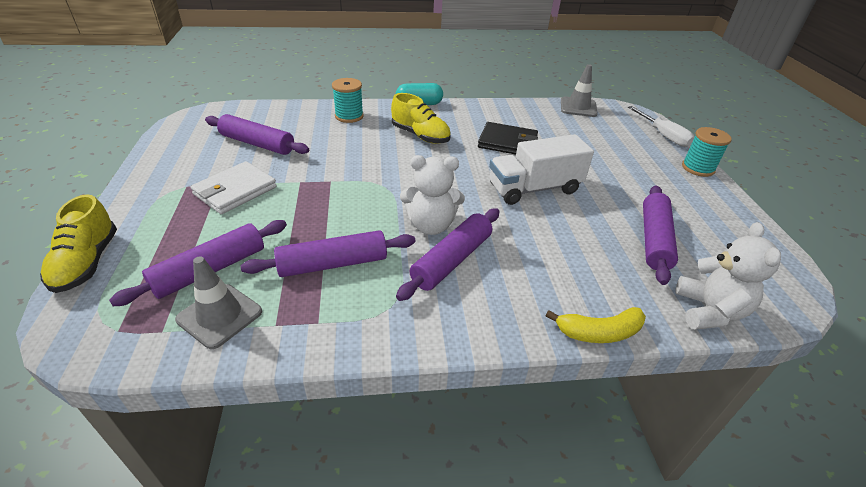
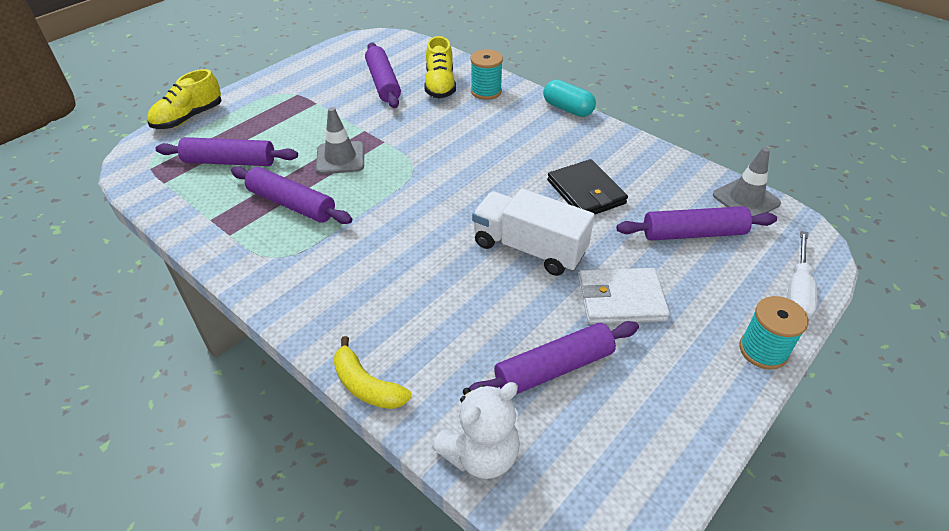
camera: 50 degrees right, 5 degrees up
(219, 315) = (196, 193): grey traffic cone -> grey traffic cone (340, 158)
(235, 190) = (317, 114): white wallet -> white wallet (621, 299)
(420, 136) = (515, 141): yellow shoe -> yellow shoe (440, 85)
(431, 225) = (393, 221): white teddy bear -> none
(452, 260) = (362, 256): purple rolling pin -> purple rolling pin (693, 233)

